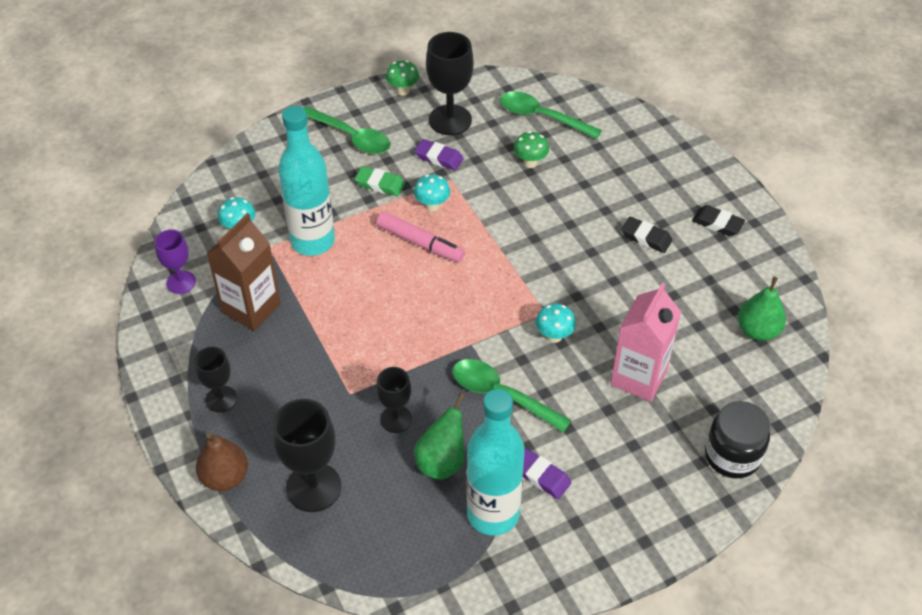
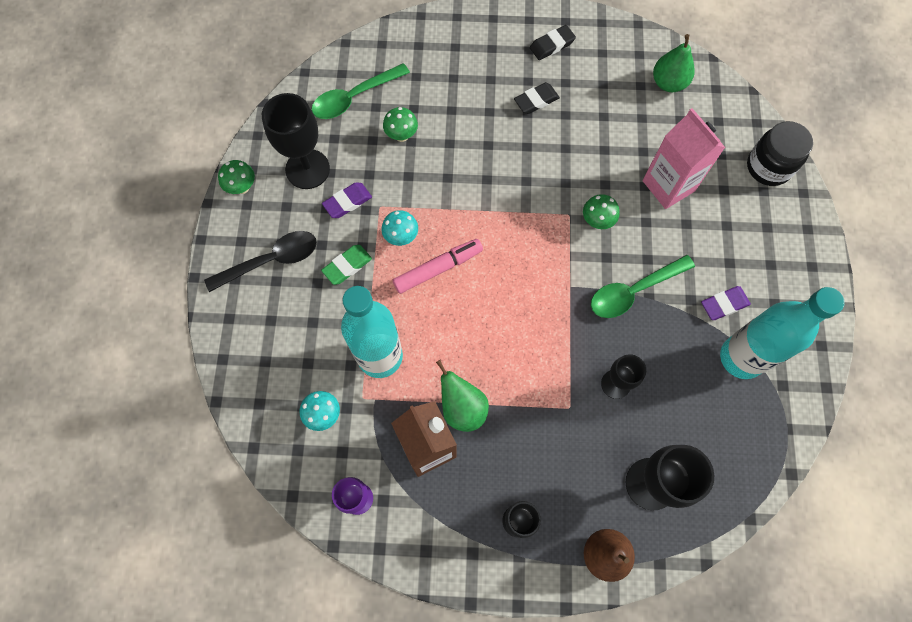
camera: 60 degrees left, 20 degrees up
(351, 137) = (270, 261): green spoon -> black spoon
(442, 462) = (675, 370): green pear -> green pear (462, 408)
(554, 336) = (597, 221): turquoise mushroom -> green mushroom

